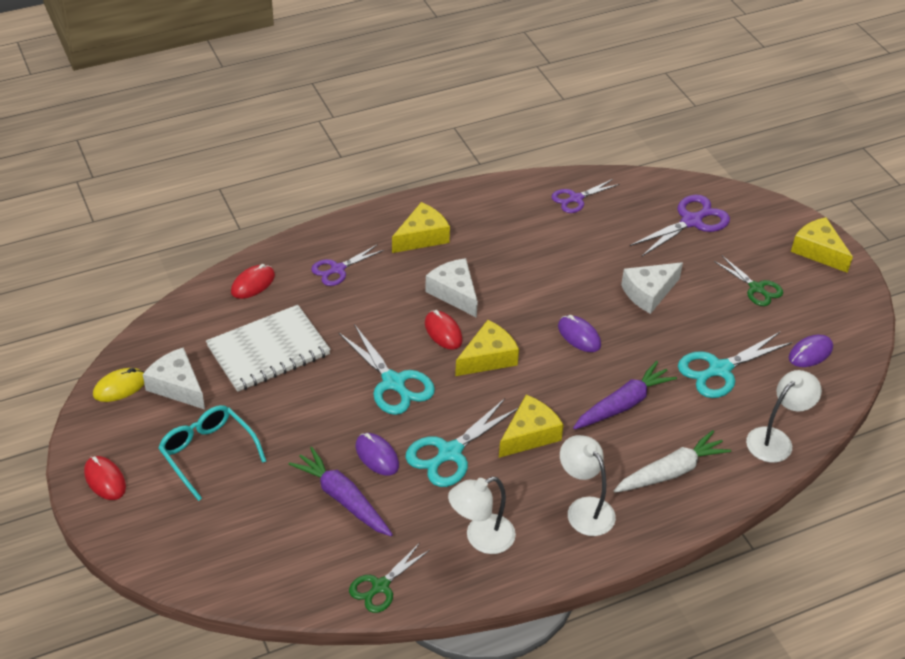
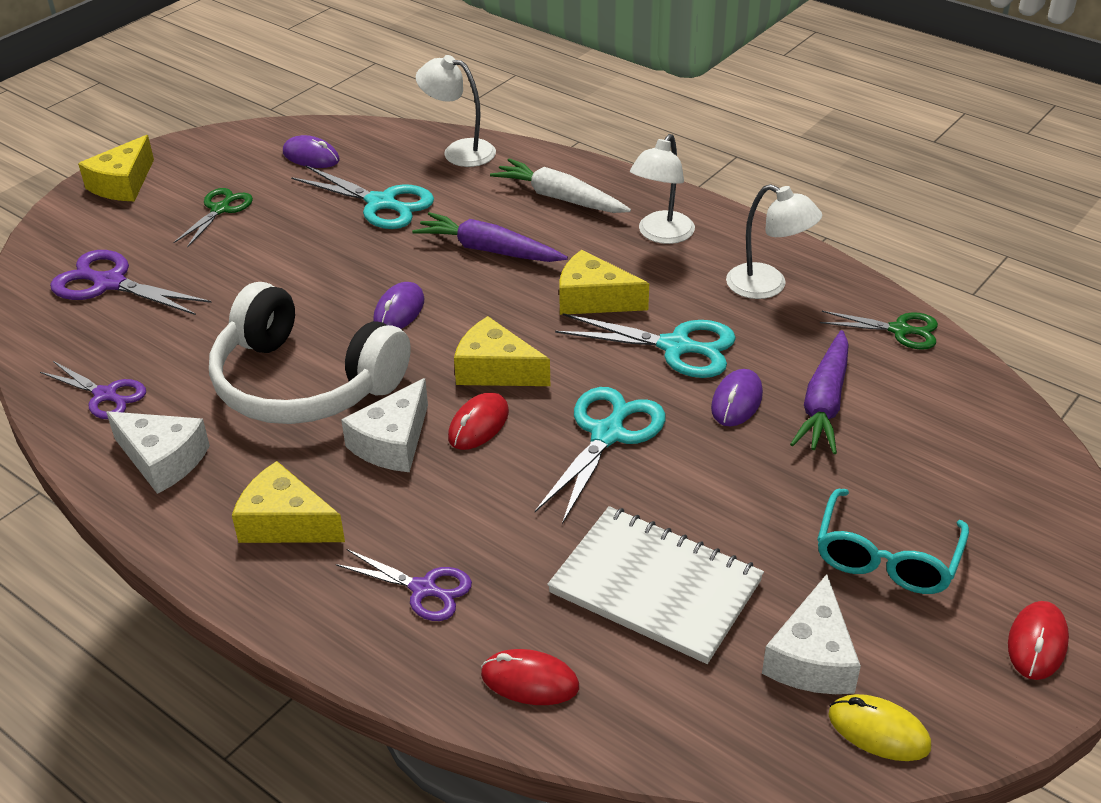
camera: 115 degrees left, 5 degrees down
(533, 274) = (304, 383): none -> white headphones
(648, 293) = (280, 281): white cheese -> white cheese (163, 460)

